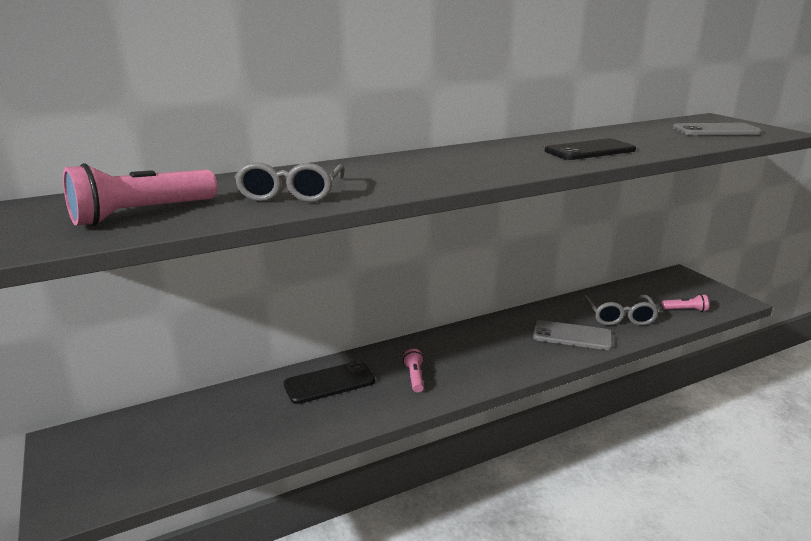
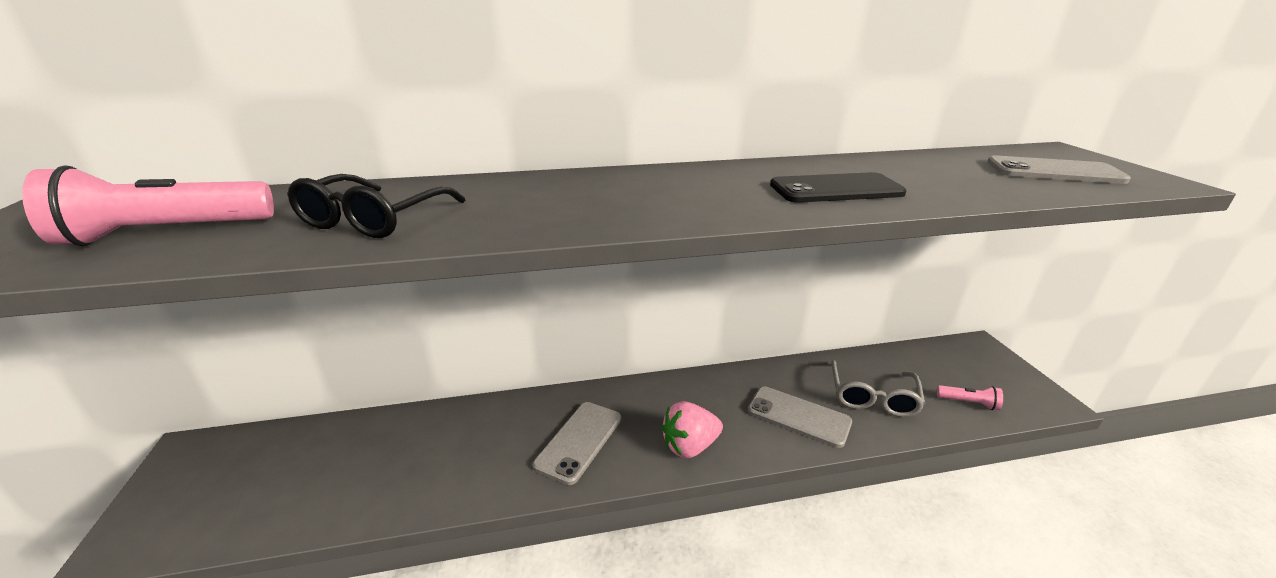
camera: 15 degrees right, 5 degrees up
(291, 193) = (373, 220): grey glasses -> black glasses
(329, 383) = (483, 430): black phone -> none
(414, 377) = (579, 441): pink flashlight -> grey phone
(502, 366) = (690, 446): none -> pink strawberry

